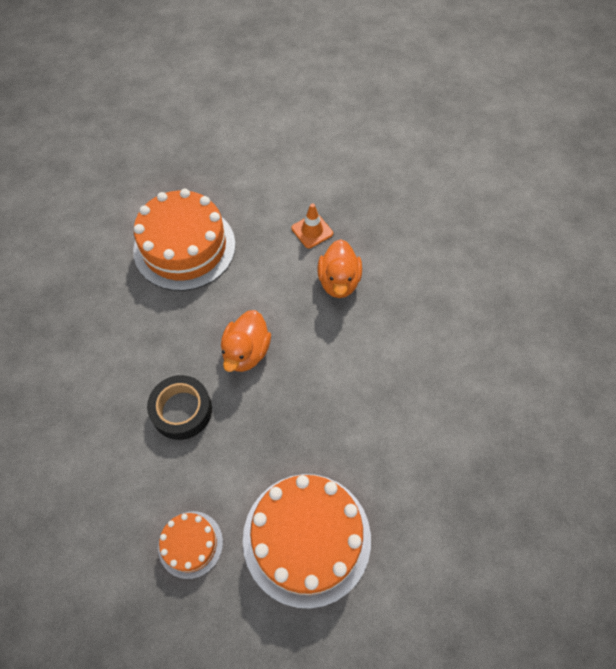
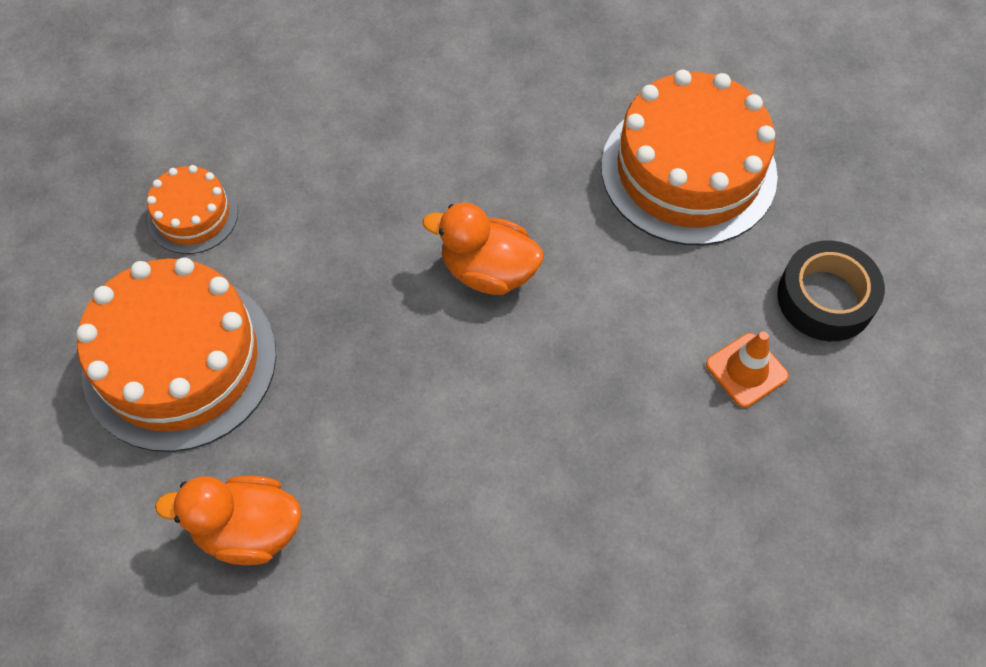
camera: 90 degrees right, 0 degrees up
(182, 410) = (390, 190): black tape -> black tape (825, 298)
(339, 281) = (634, 416): orange duck -> orange duck (248, 530)

